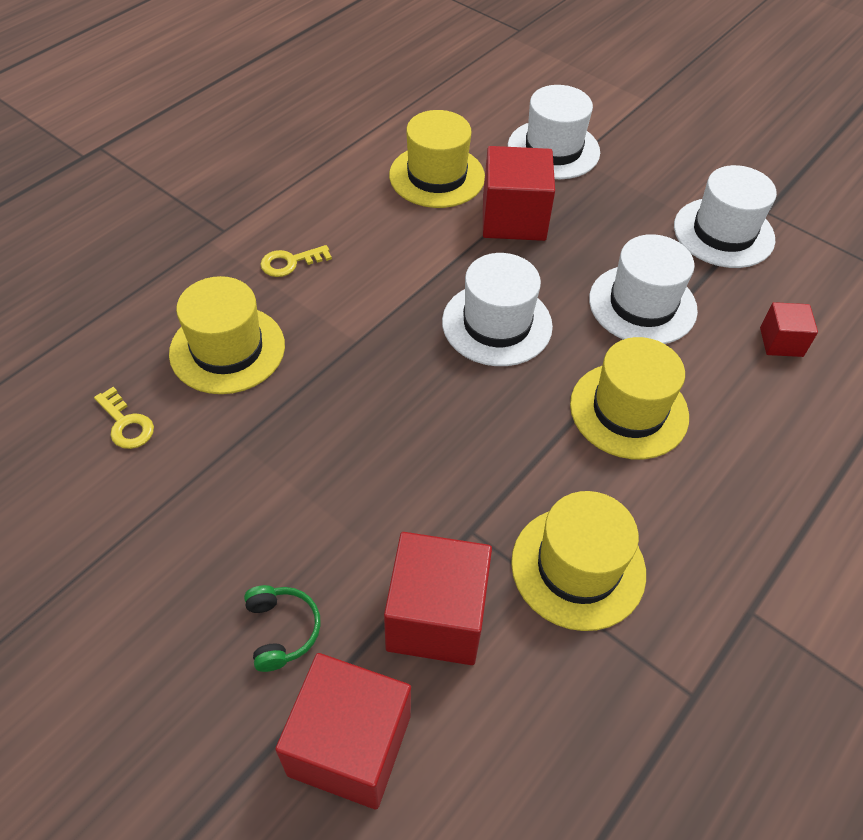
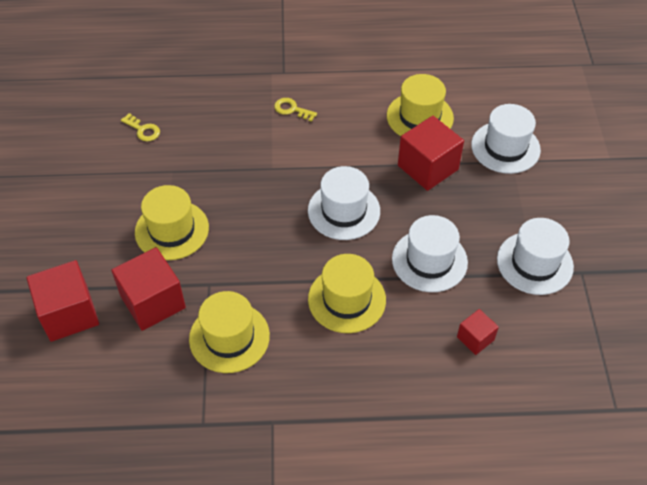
camera: 50 degrees right, 0 degrees up
(126, 424) = (143, 130): yellow key -> yellow key turned 60 degrees counterclockwise
(227, 349) = (216, 129): yellow hat -> yellow hat (172, 230)
(282, 630) = (98, 255): green headphones -> none

